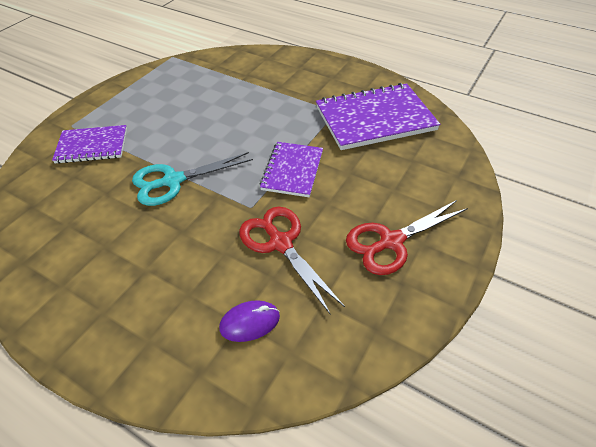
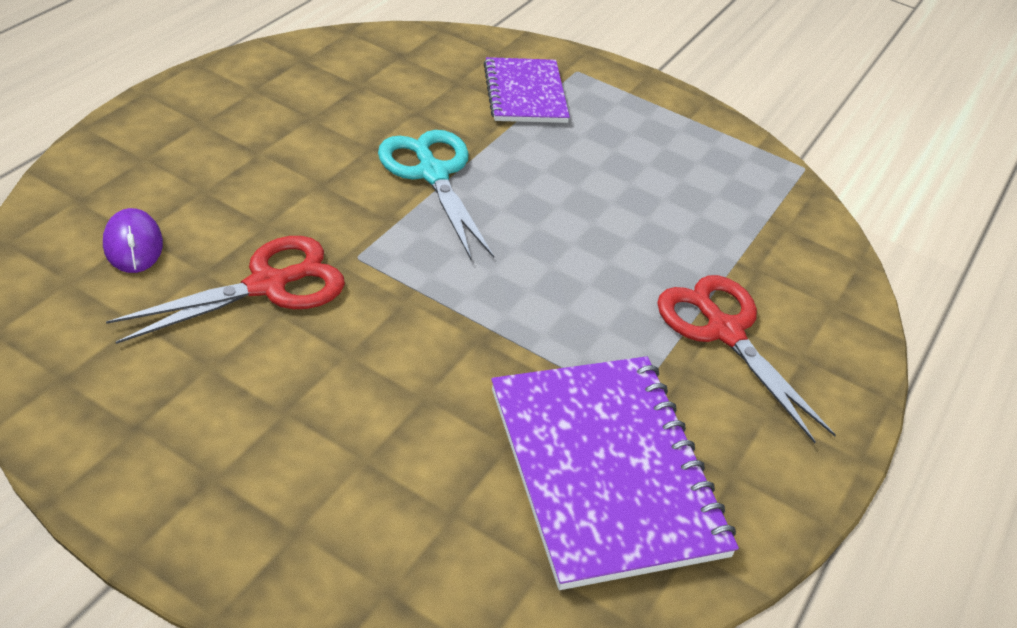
camera: 85 degrees right, 5 degrees down
(292, 170) = (441, 314): purple notebook -> none
(391, 241) = (230, 429): red scissors -> red scissors (724, 331)

